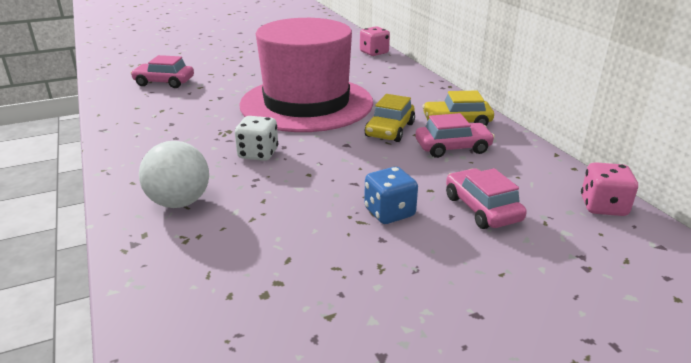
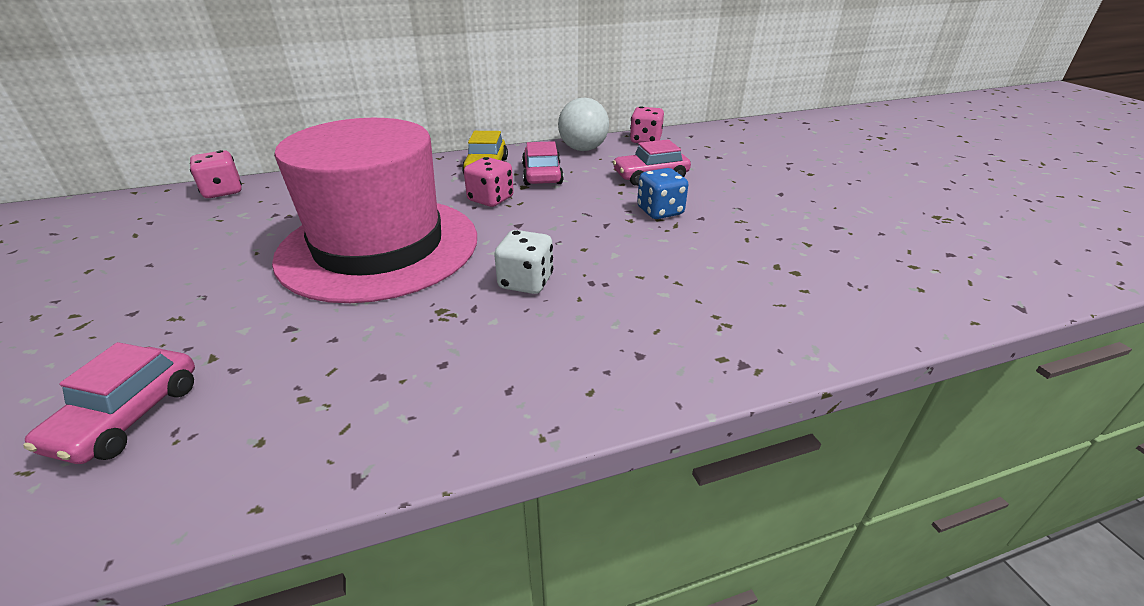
camera: 85 degrees left, 5 degrees up
(179, 202) = (646, 337): white ball -> white ball (583, 149)
(390, 130) = (490, 199): yellow car -> pink dice

